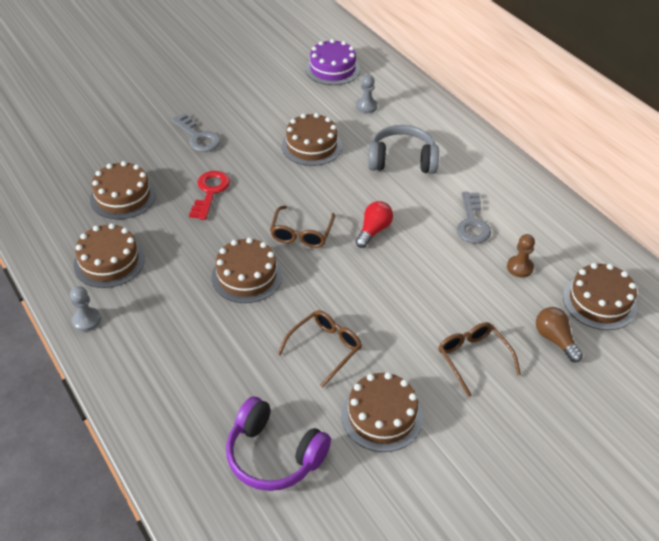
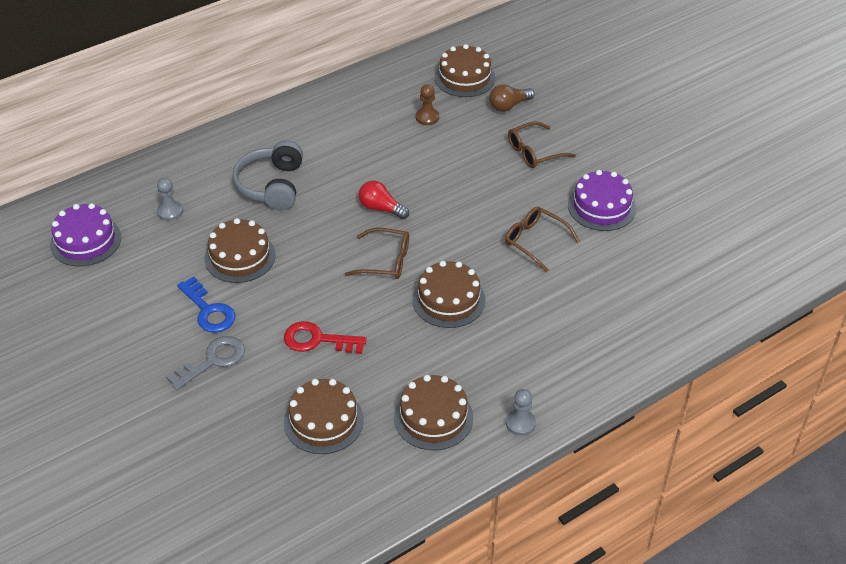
camera: 90 degrees left, 0 degrees up
(252, 132) = (208, 310): none -> blue key
(274, 455) = (652, 270): purple headphones -> none
(381, 416) = (601, 207): brown cake -> purple cake
(472, 223) = (369, 142): grey key -> none

